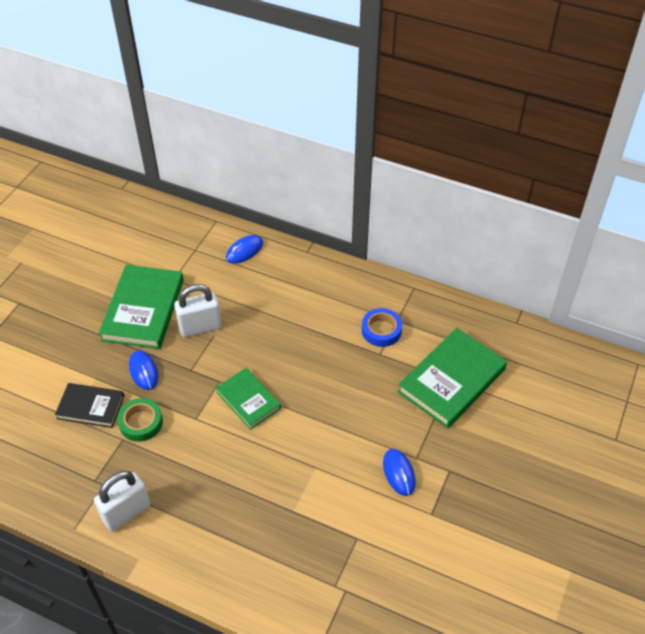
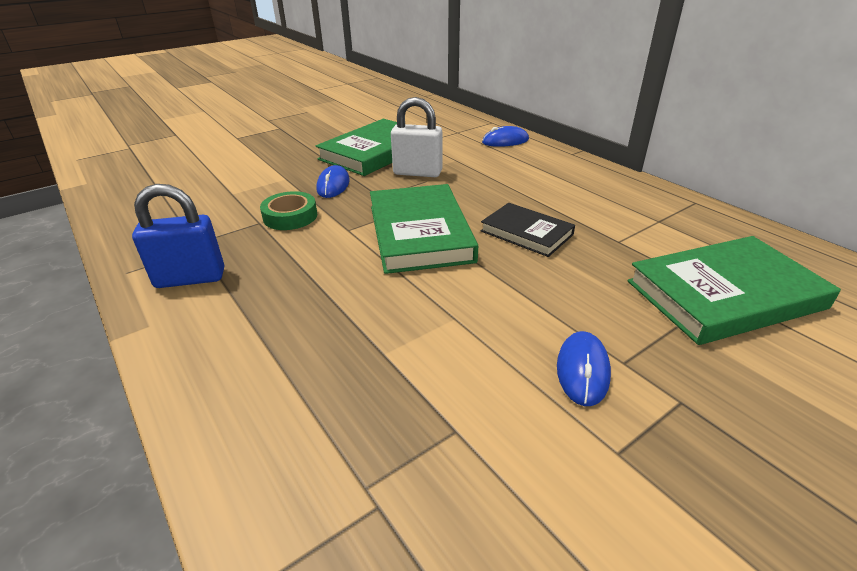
camera: 30 degrees right, 15 degrees down
(90, 407) = (258, 194): black book -> black book (526, 233)
(126, 512) = (190, 278): white padlock -> blue padlock
(248, 400) = (419, 233): green book -> green book, size x1.68
(381, 330) = (632, 223): blue tape -> none

